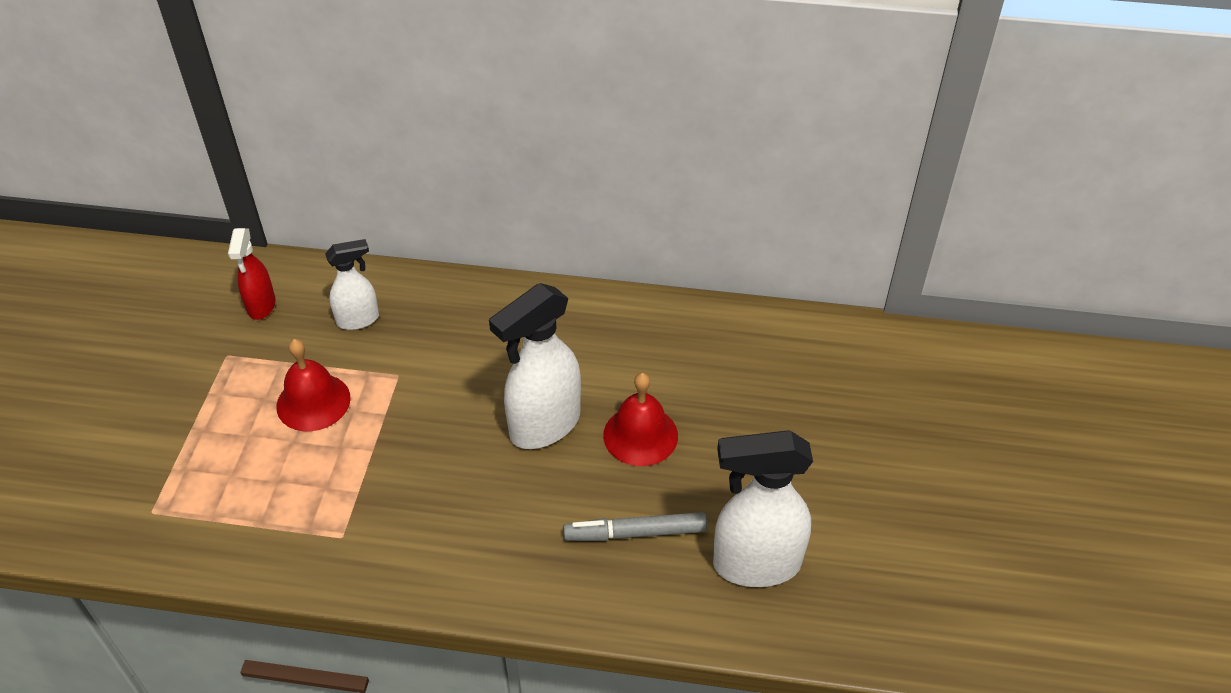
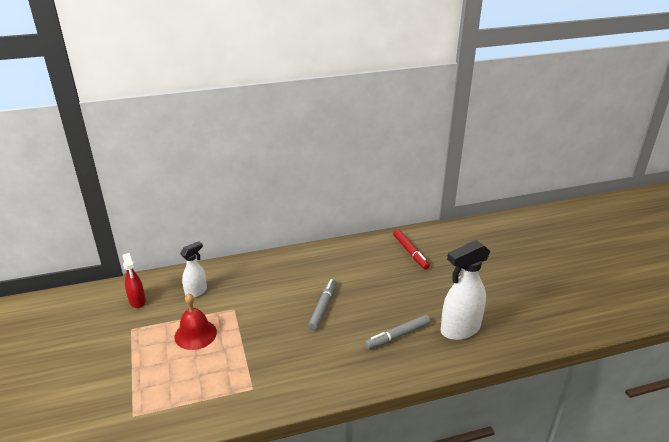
camera: 25 degrees left, 15 degrees down
(544, 426) = (323, 307): white spray bottle -> grey marker
(640, 435) = (371, 296): red bell -> none
(775, 366) = (410, 252): none -> red marker

